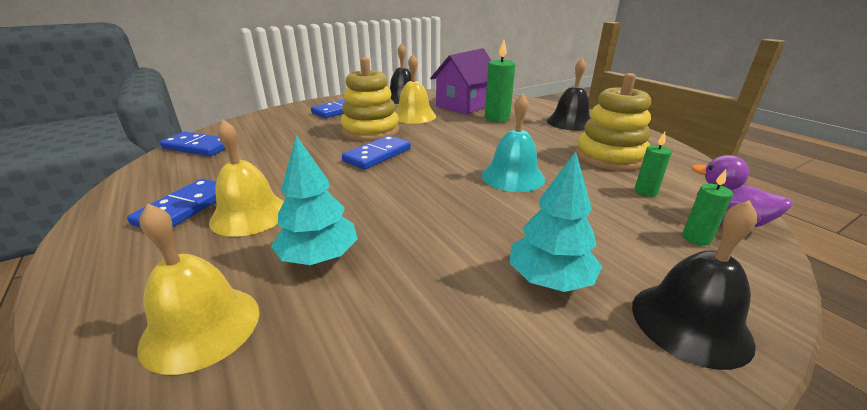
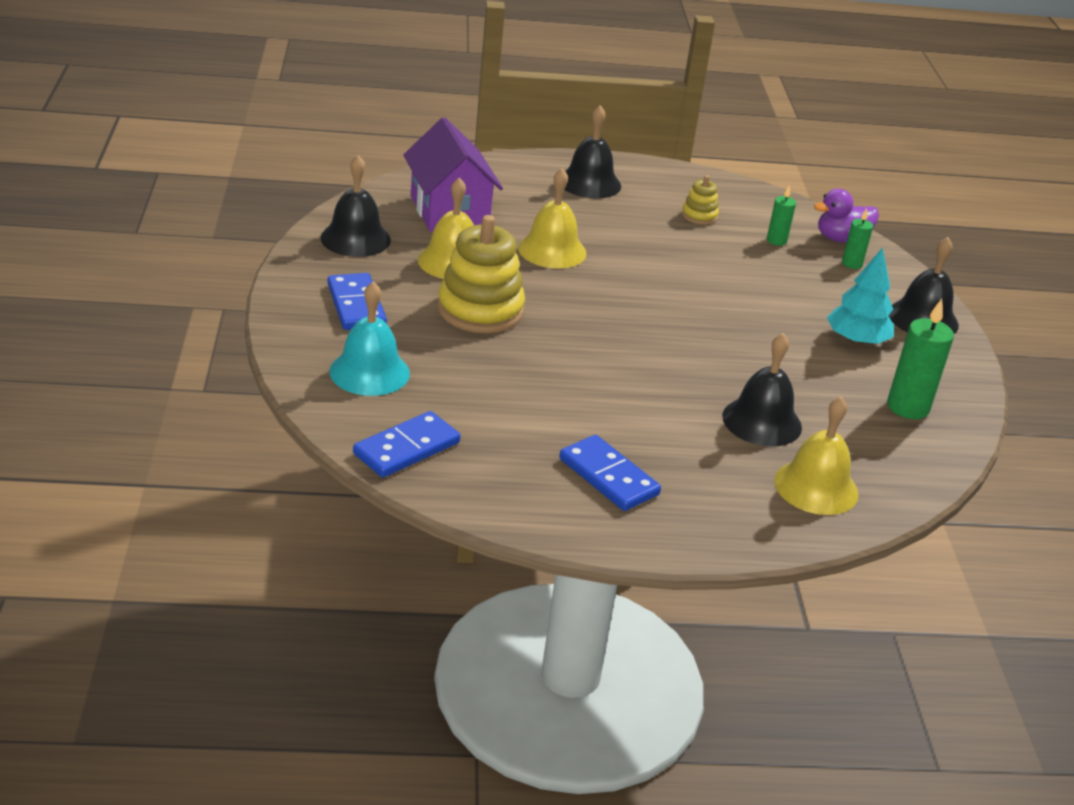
camera: 65 degrees left, 5 degrees up
(250, 215) = (657, 441): yellow bell -> yellow bell (552, 250)
(319, 257) = (762, 421): turquoise tree -> black bell
(377, 155) = (570, 331): blue domino -> none
(497, 118) = (528, 215): green candle -> green candle (908, 407)
(513, 176) = (696, 282): turquoise bell -> turquoise bell (369, 372)
(609, 157) = (699, 216): yellow stacking toy -> yellow stacking toy, size x0.48

